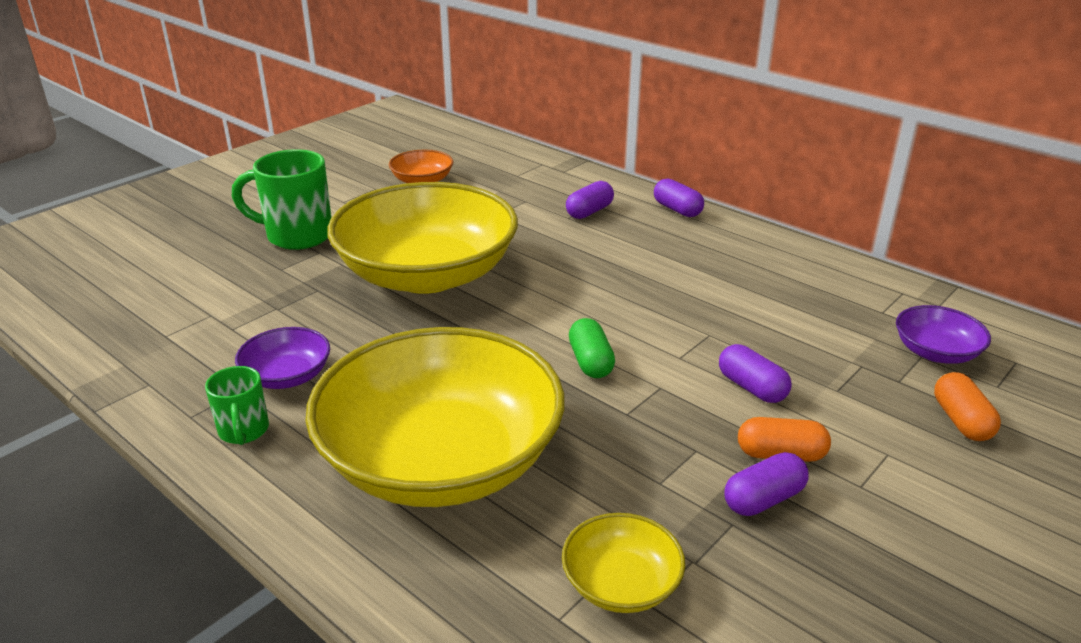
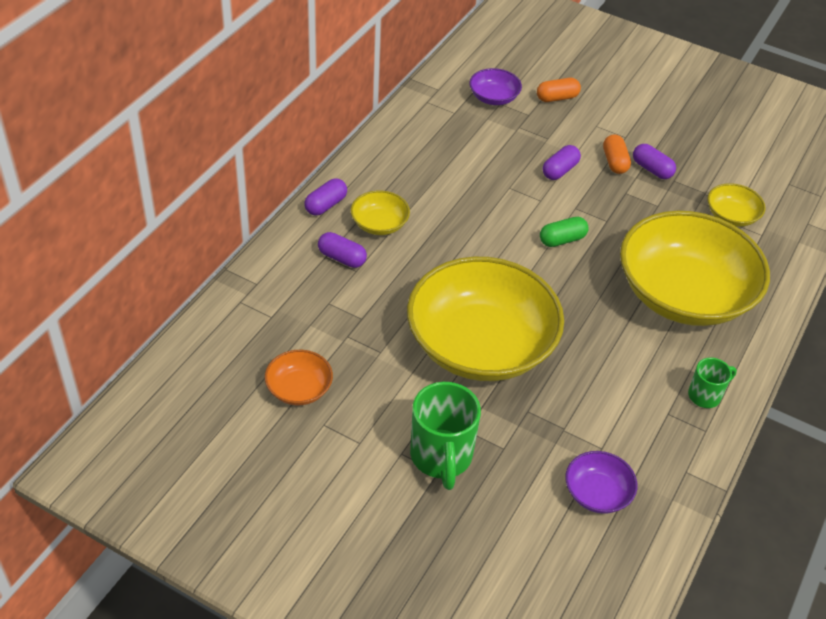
camera: 105 degrees left, 15 degrees up
(287, 376) = (643, 392): purple bowl -> purple bowl (597, 493)
(641, 236) = (379, 224): none -> yellow bowl

